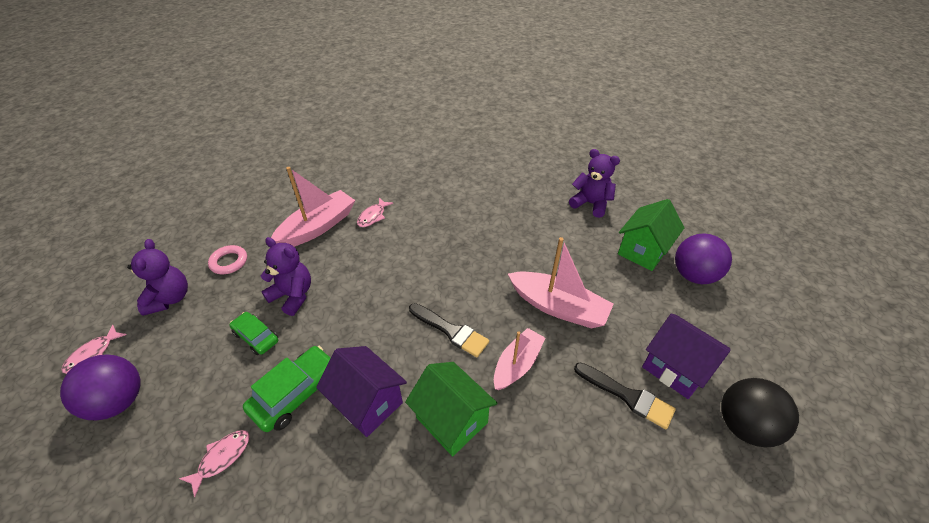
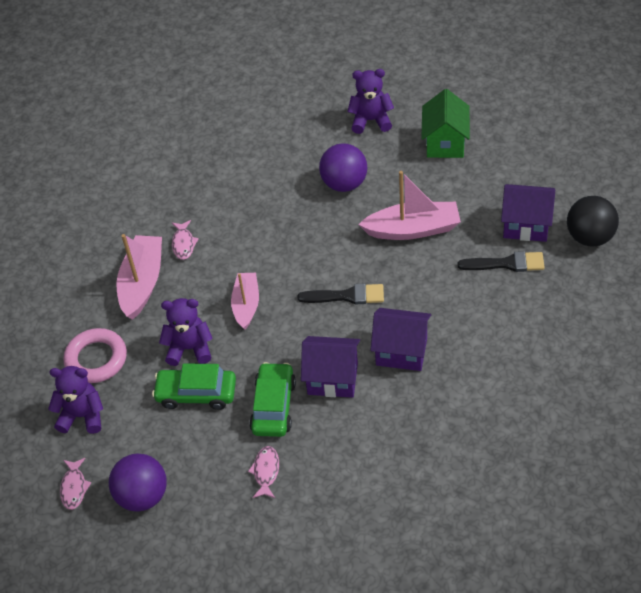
camera: 30 degrees left, 5 degrees up
(170, 298) = (82, 416): purple teddy bear -> purple teddy bear turned 45 degrees counterclockwise
(229, 262) = (96, 359): pink ring -> pink ring, size x1.58
(256, 337) = (196, 394): green car -> green car, size x1.55
(452, 420) = (401, 351): green house -> purple house
(517, 364) = (416, 289): pink boat -> pink boat (246, 305)
(693, 275) = (497, 143): purple ball -> purple ball (344, 184)

